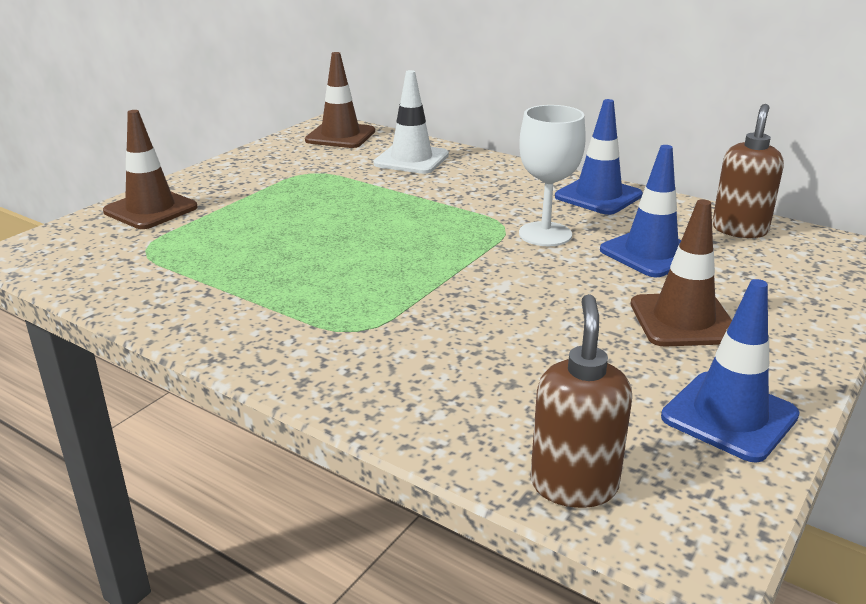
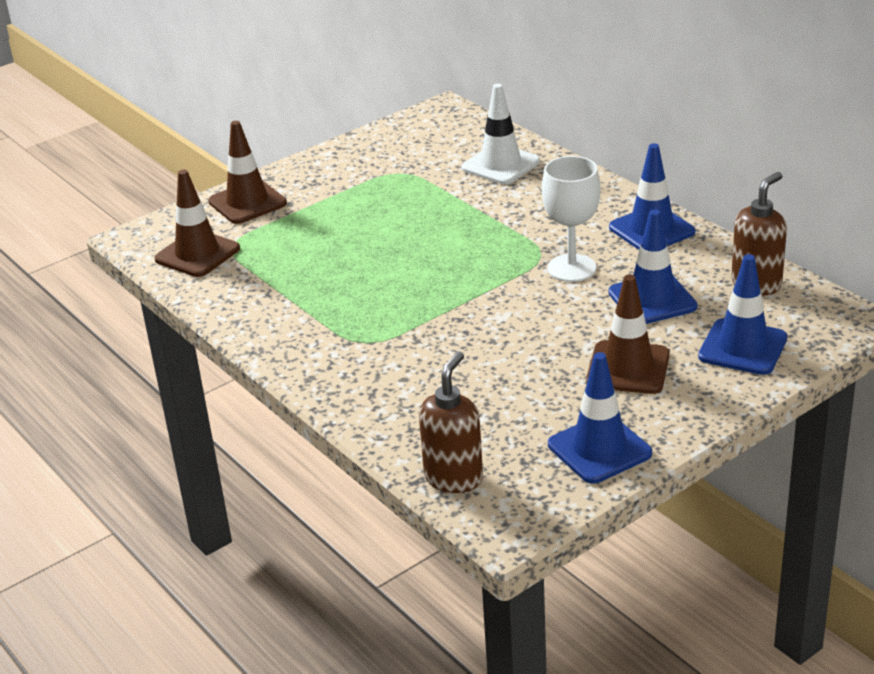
camera: 20 degrees right, 5 degrees up
(340, 136) = (448, 126): brown traffic cone -> brown traffic cone (197, 254)
(783, 286) = (742, 347): none -> blue traffic cone

